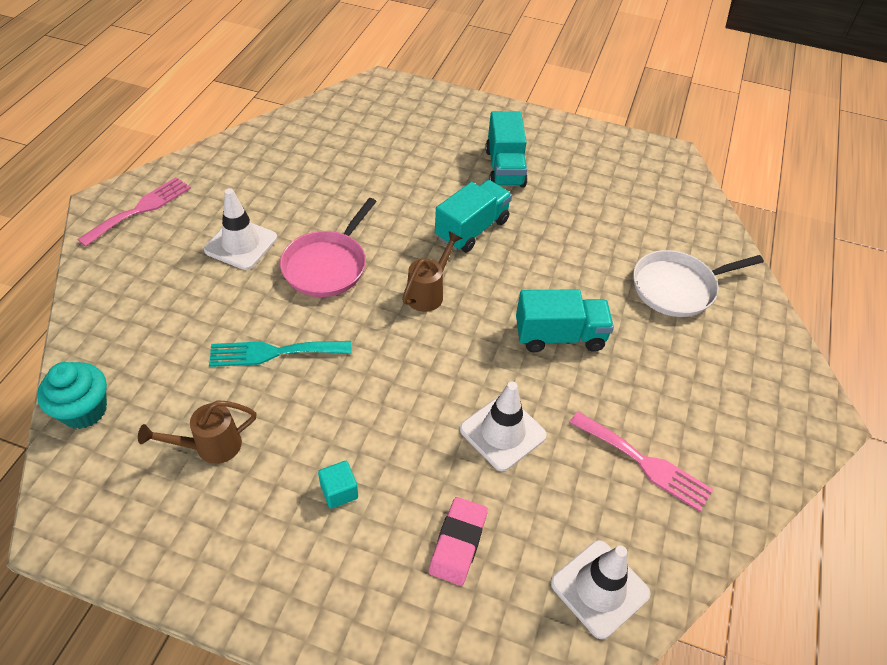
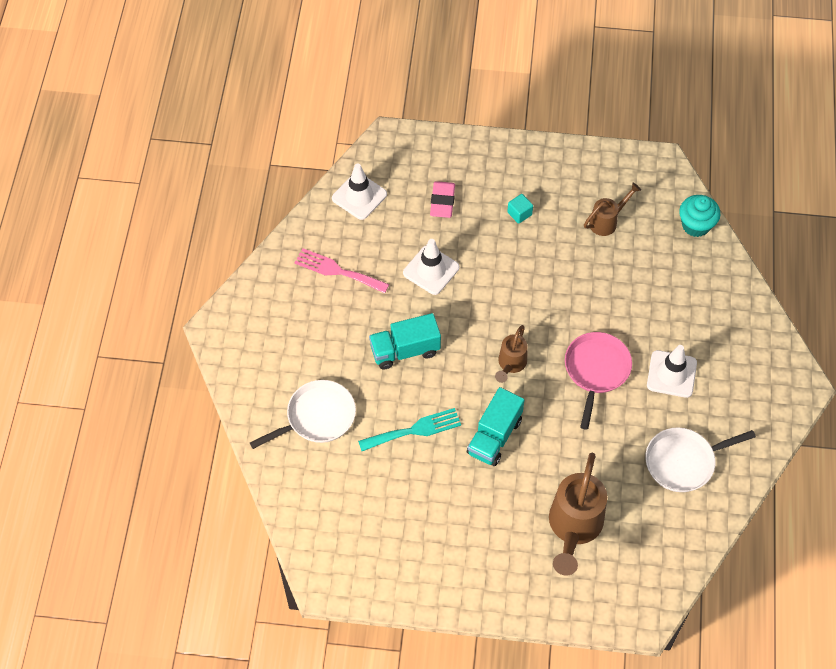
camera: 170 degrees right, 10 degrees up
(140, 209) = (769, 388): pink fork -> none
(273, 352) = (600, 290): turquoise fork -> turquoise fork (414, 430)
(279, 170) = (683, 462): none -> white pan
(417, 146) = (573, 528): none -> brown watering can
(505, 168) = (483, 520): turquoise truck -> none

